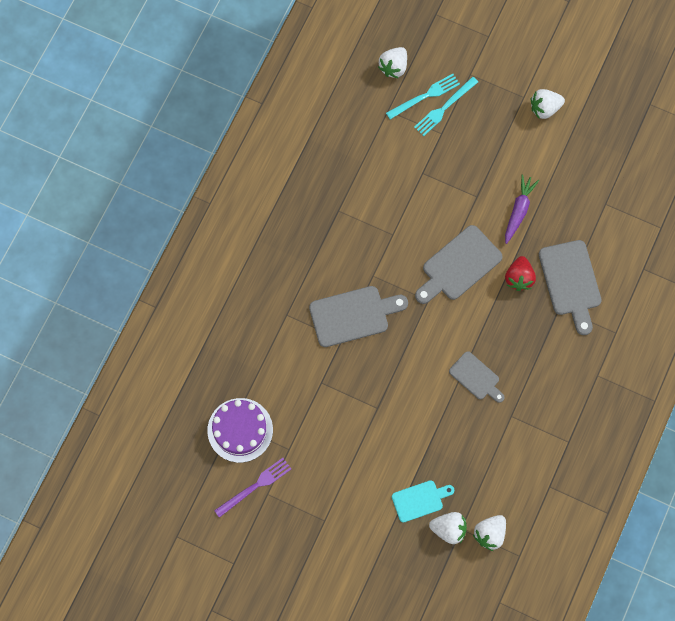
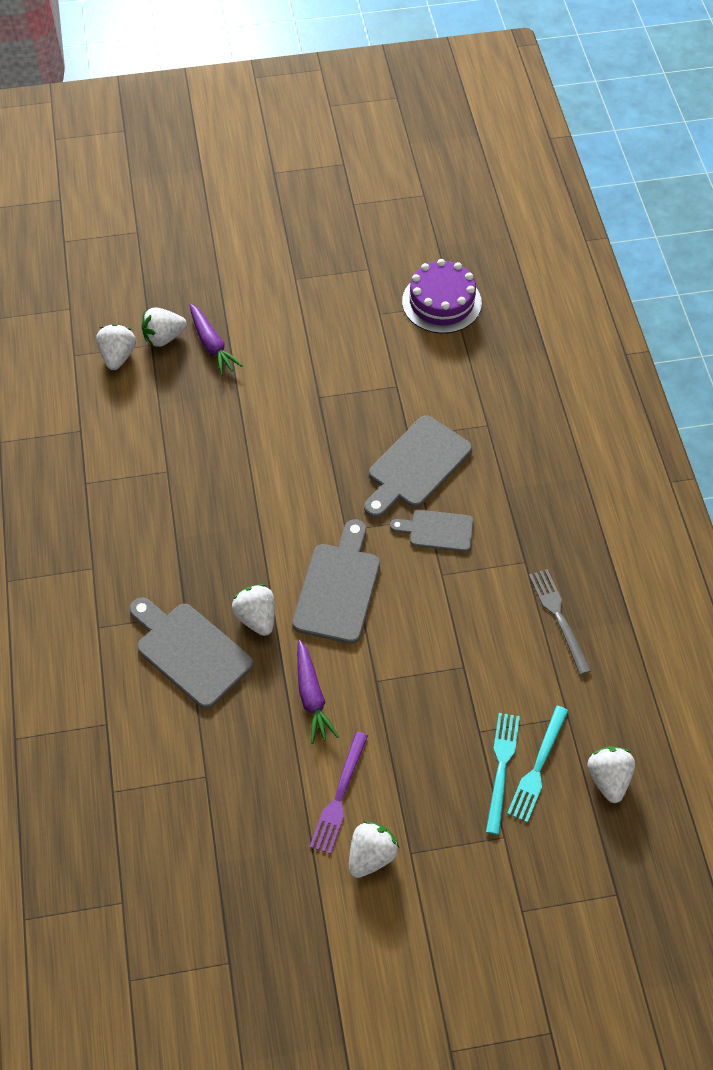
camera: 145 degrees right, 15 degrees down
(255, 486) = (385, 268): purple fork -> purple fork (339, 796)
(347, 166) = (559, 617): none -> grey fork
(420, 500) = (212, 345): turquoise cutting board -> purple carrot
(476, 377) = (233, 485): grey cutting board -> grey cutting board (437, 531)
(519, 278) = (256, 618): red strawberry -> white strawberry

